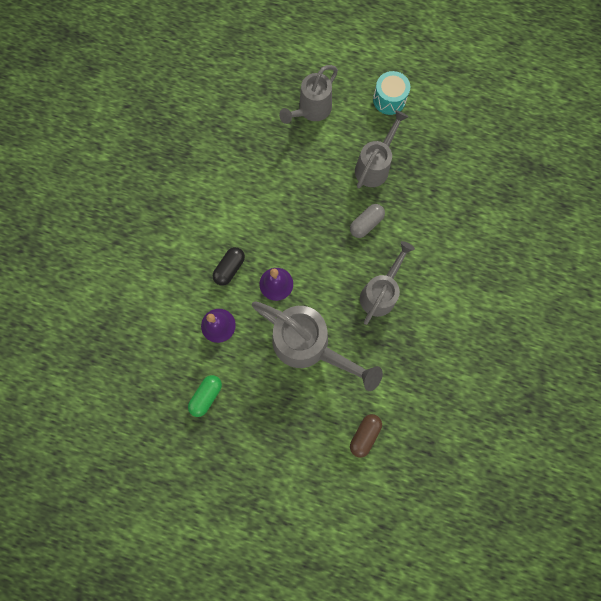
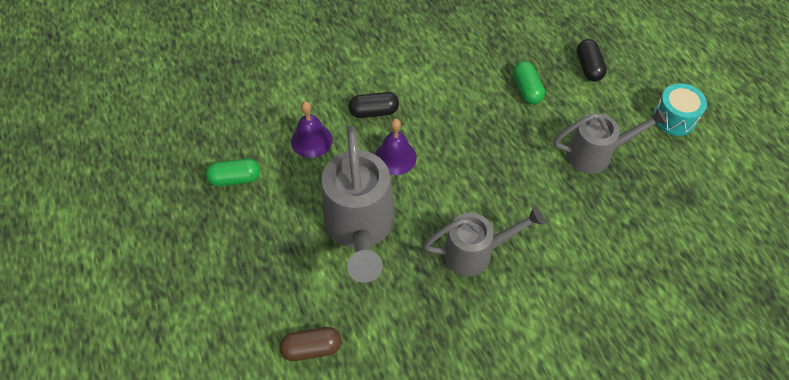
camera: 50 degrees right, 20 degrees down
(295, 162) = (526, 89): none -> green capsule
(311, 110) = (588, 67): grey watering can -> black capsule
(366, 224) = (531, 188): grey capsule -> none

